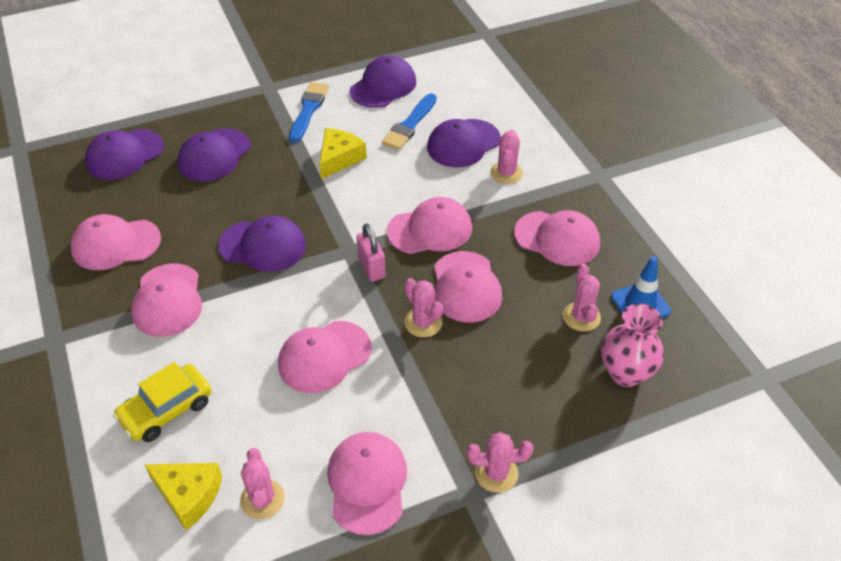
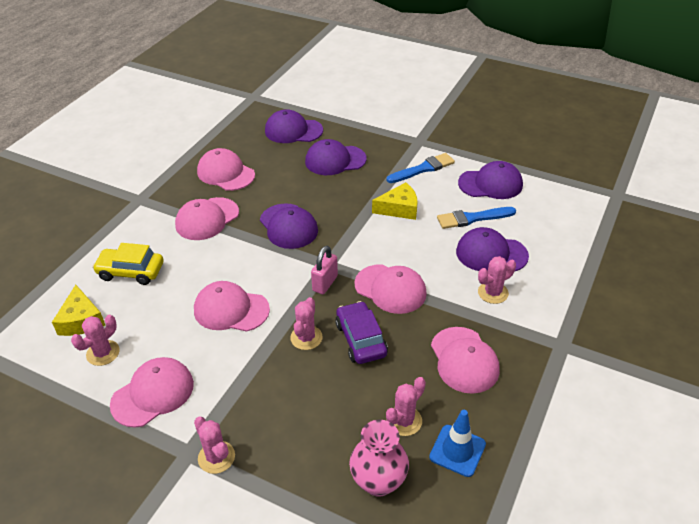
camera: 50 degrees right, 5 degrees down
(466, 287) = (360, 339): pink cap -> purple car

